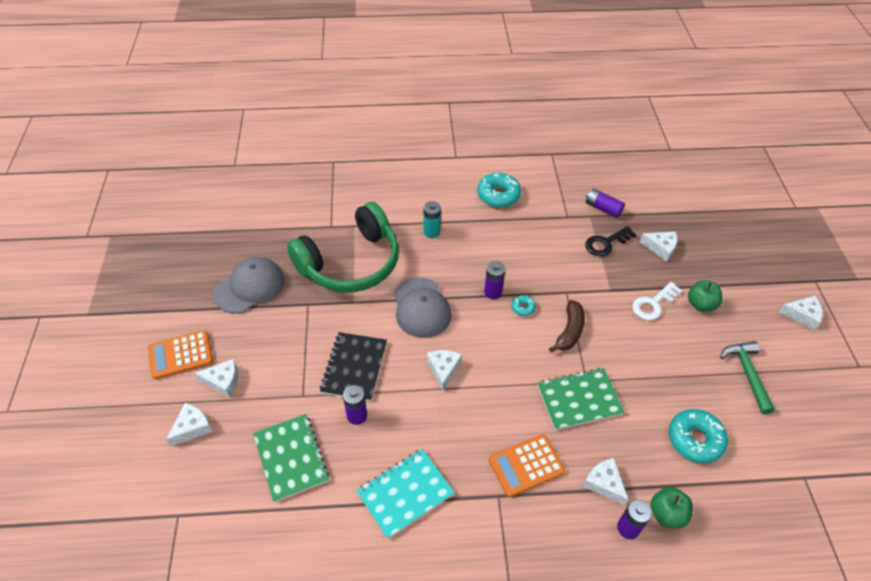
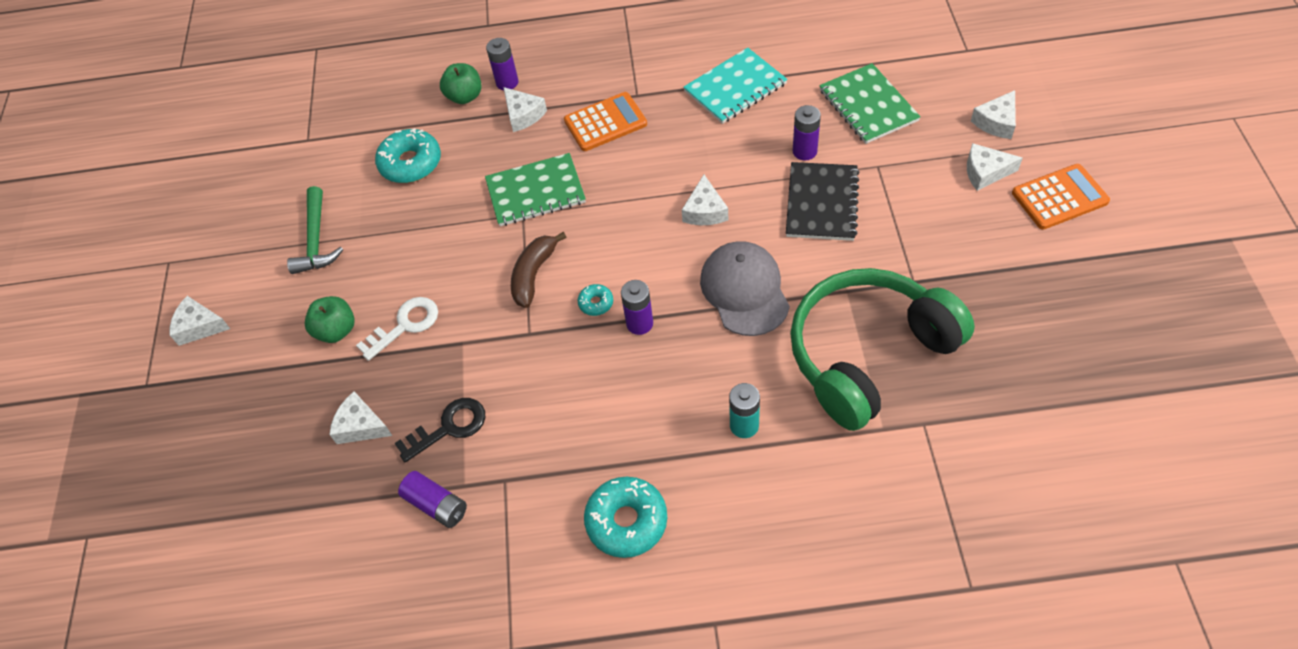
camera: 175 degrees left, 5 degrees up
(250, 287) = (1012, 300): grey cap -> none

